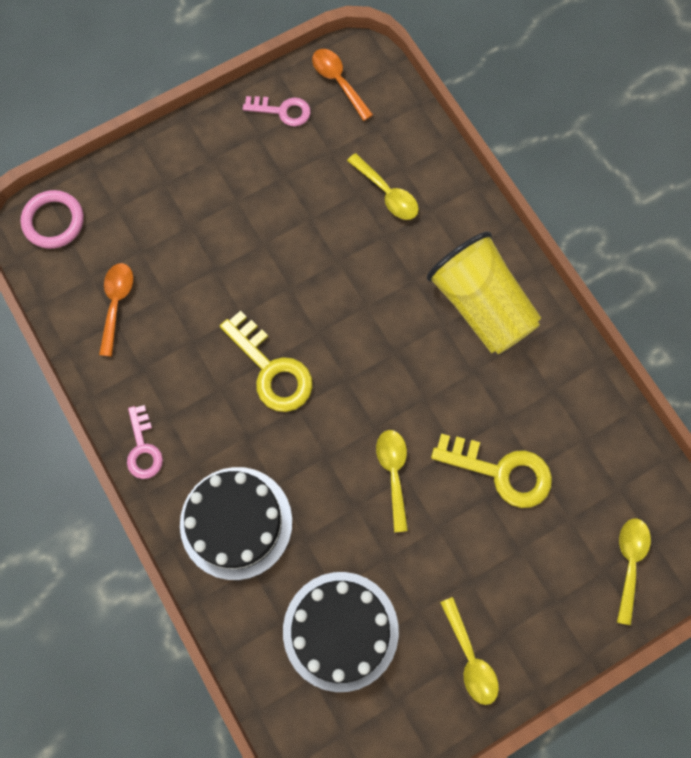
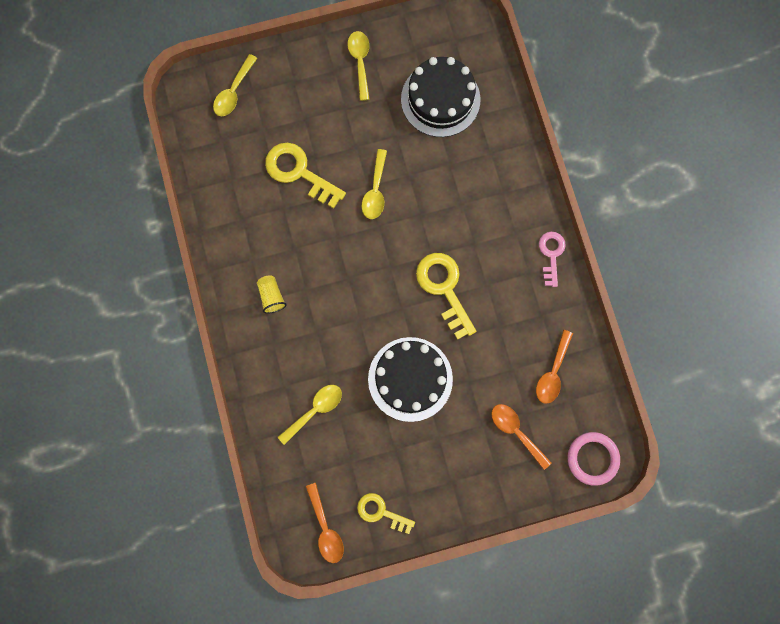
camera: 165 degrees left, 5 degrees up
(148, 228) = (516, 431): none -> orange spoon
(236, 522) = (495, 186): black cake -> black cake (410, 379)
(282, 111) = (381, 512): pink key -> yellow key
(387, 194) = (315, 410): yellow spoon -> yellow spoon turned 75 degrees clockwise
(481, 306) = (271, 296): yellow cup -> yellow cup, size x0.41

